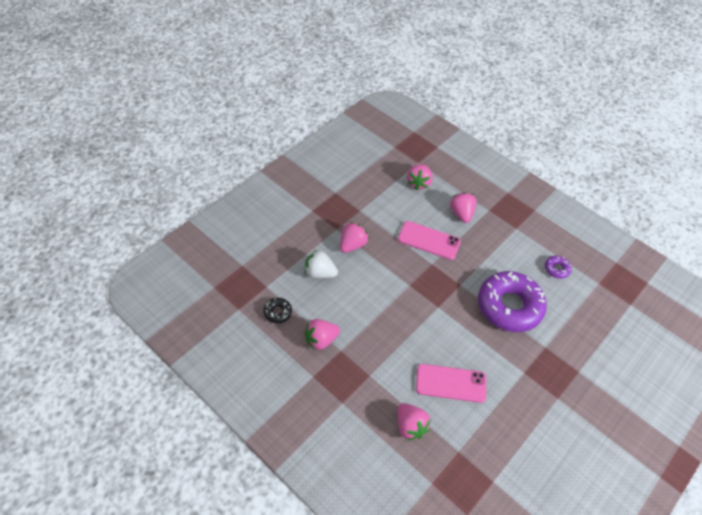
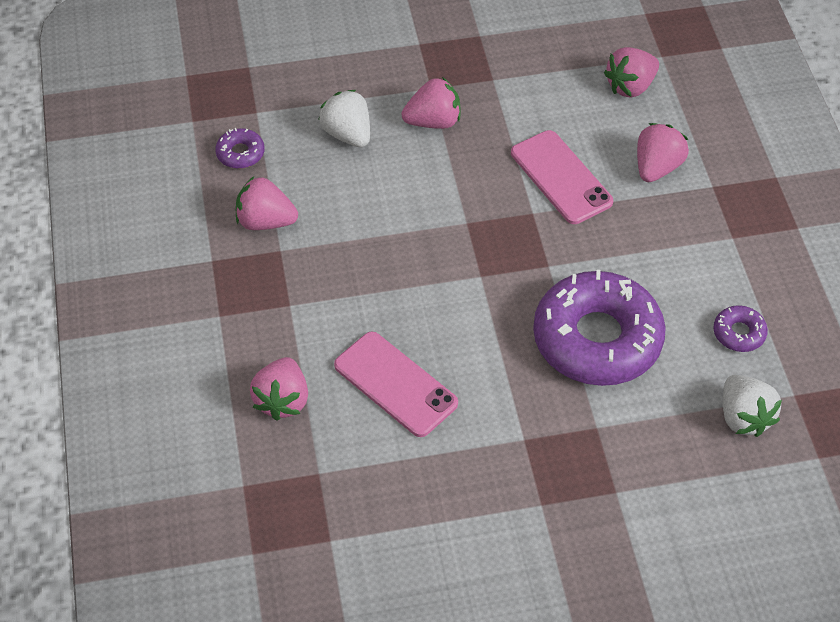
camera: 40 degrees right, 0 degrees up
(278, 312) = (240, 153): black donut -> purple donut
(591, 305) = (744, 417): none -> white strawberry

